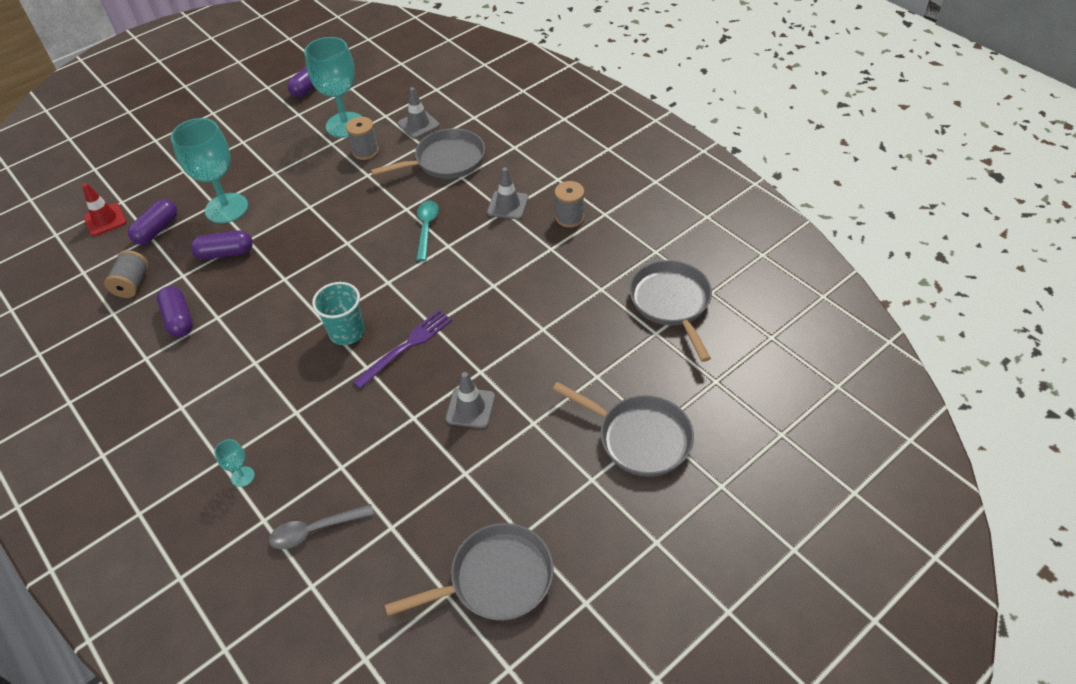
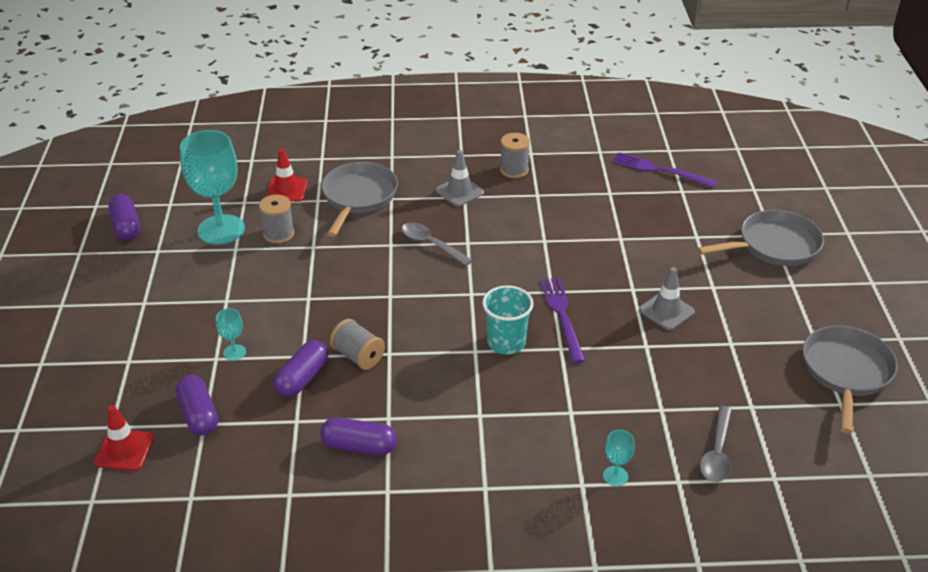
camera: 55 degrees left, 10 degrees down
(132, 284) = (262, 463): grey spool -> grey spool (358, 356)
(226, 208) = (234, 352): turquoise goblet -> turquoise goblet, size x0.43
(418, 124) = (286, 190): grey traffic cone -> red traffic cone
(426, 228) = (431, 244): turquoise spoon -> grey spoon
(671, 303) = (660, 170): grey pan -> purple fork

